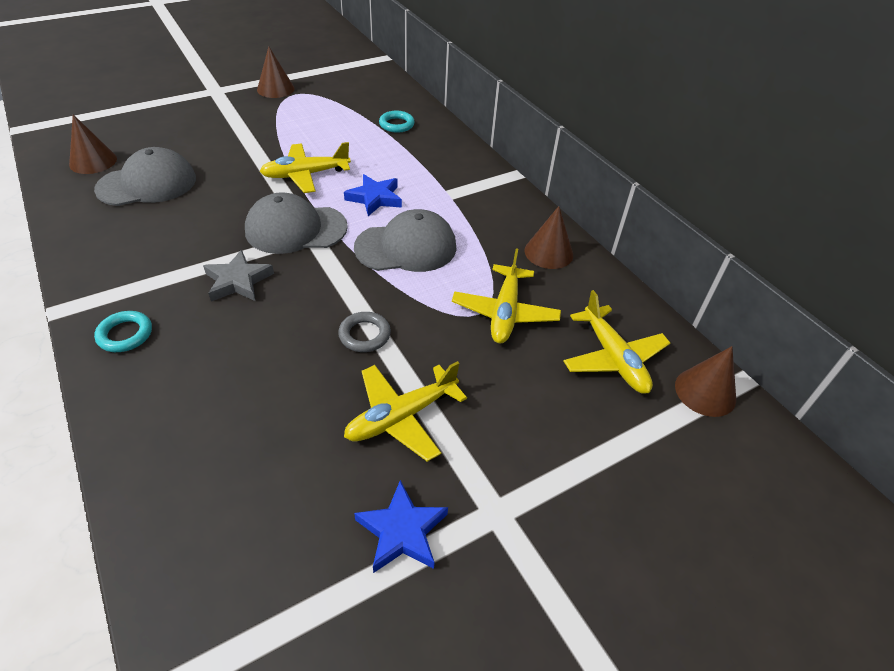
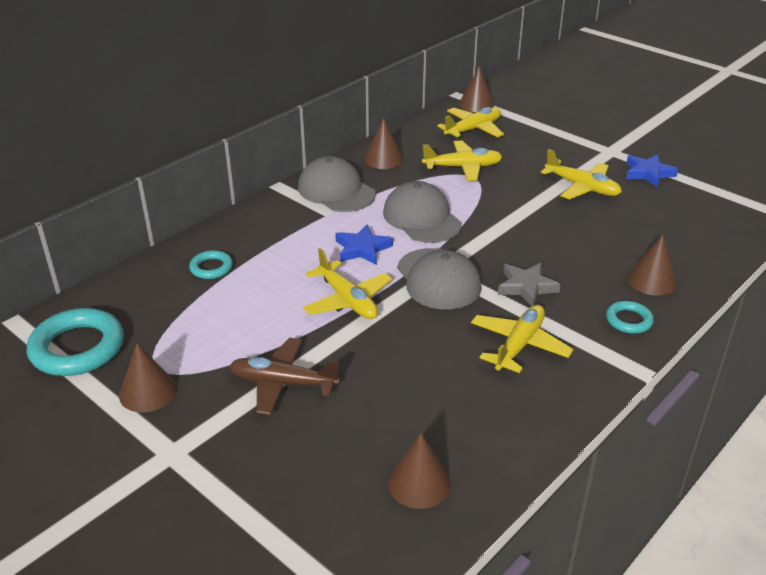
camera: 105 degrees left, 10 degrees down
(147, 184) = (433, 408): grey cap -> grey cap (336, 191)
(164, 388) = (651, 280): none -> brown cone
(166, 247) = (519, 345): none -> yellow plane
(237, 132) = (282, 383): none -> brown plane
(339, 73) = (77, 348): none -> turquoise ring
(364, 335) = (530, 214): grey ring -> none

